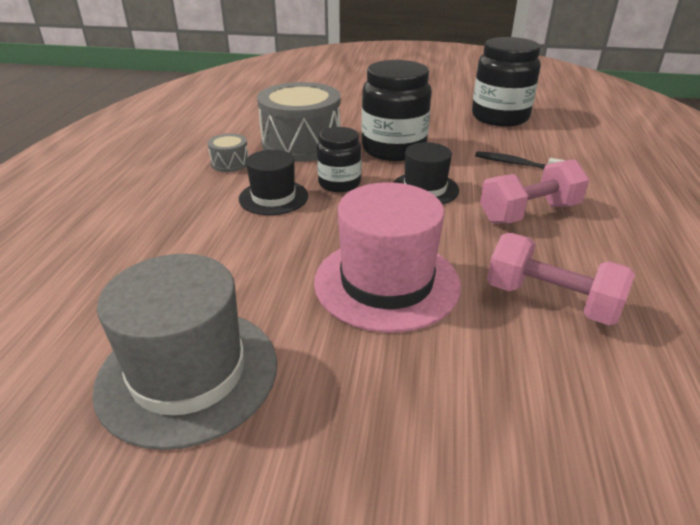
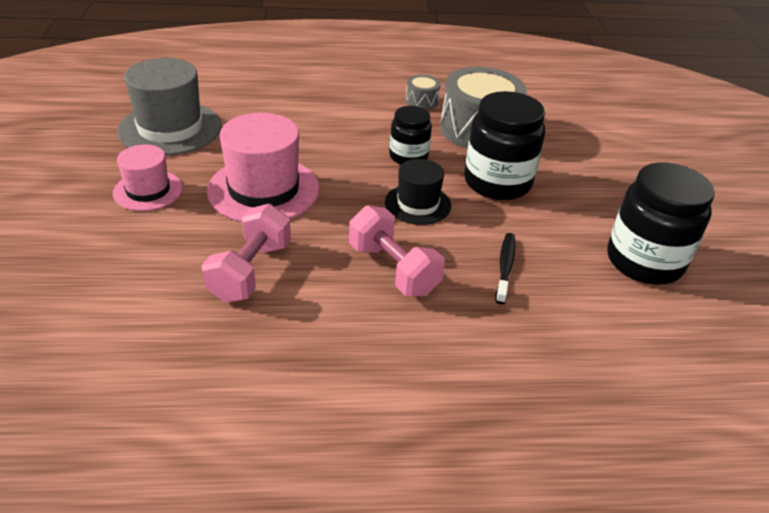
camera: 75 degrees right, 5 degrees up
(273, 197) = (372, 128): black hat -> none
(373, 399) = (148, 190): none -> pink hat

